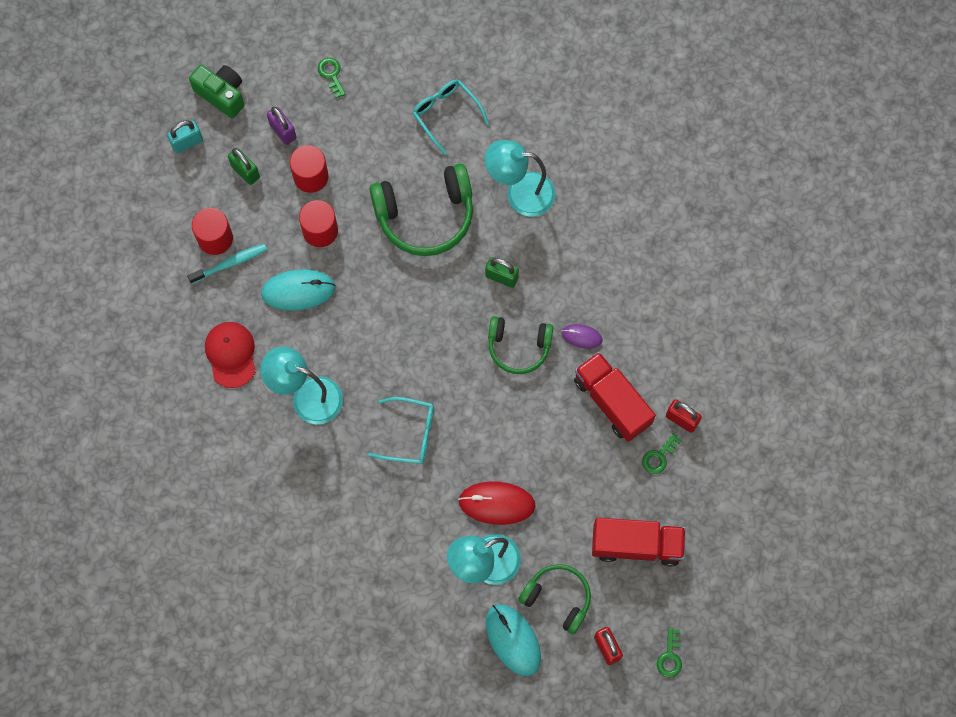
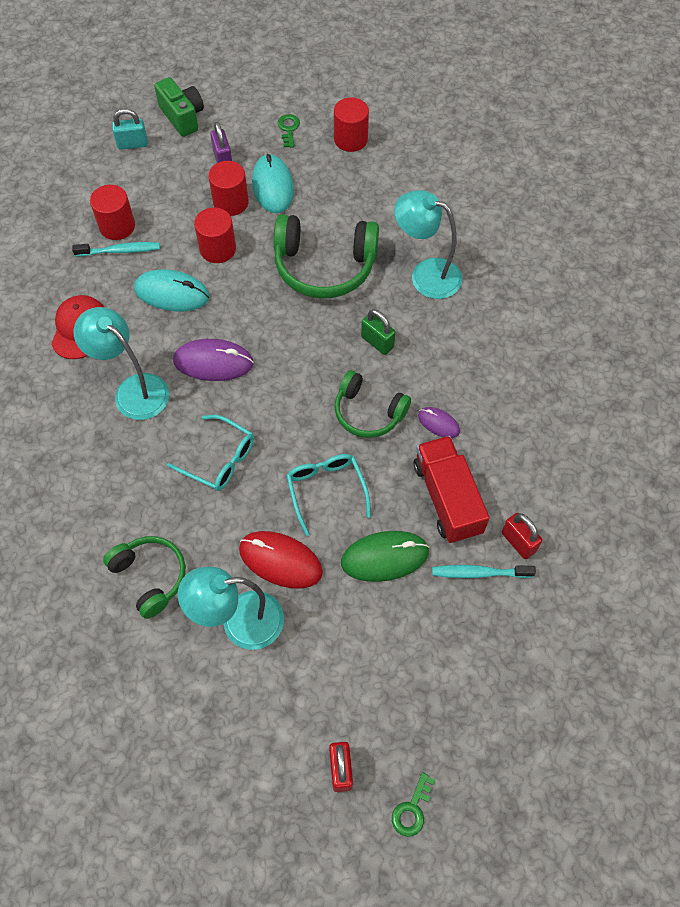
camera: 20 degrees right, 10 degrees down
(245, 171) = (173, 181): green padlock -> none
(365, 346) = (213, 362): none -> purple mouse
(396, 67) = (350, 139): none -> red cylinder
(445, 114) = (381, 188): turquoise glasses -> turquoise glasses (326, 489)
(513, 640) = (235, 719): turquoise mouse -> turquoise mouse (273, 186)
(558, 598) = (306, 689): green headphones -> green headphones (150, 576)
(579, 470) = (384, 557): none -> green mouse
(636, 545) = (419, 661): red truck -> none
(659, 457) = (479, 573): green key -> turquoise toothbrush

